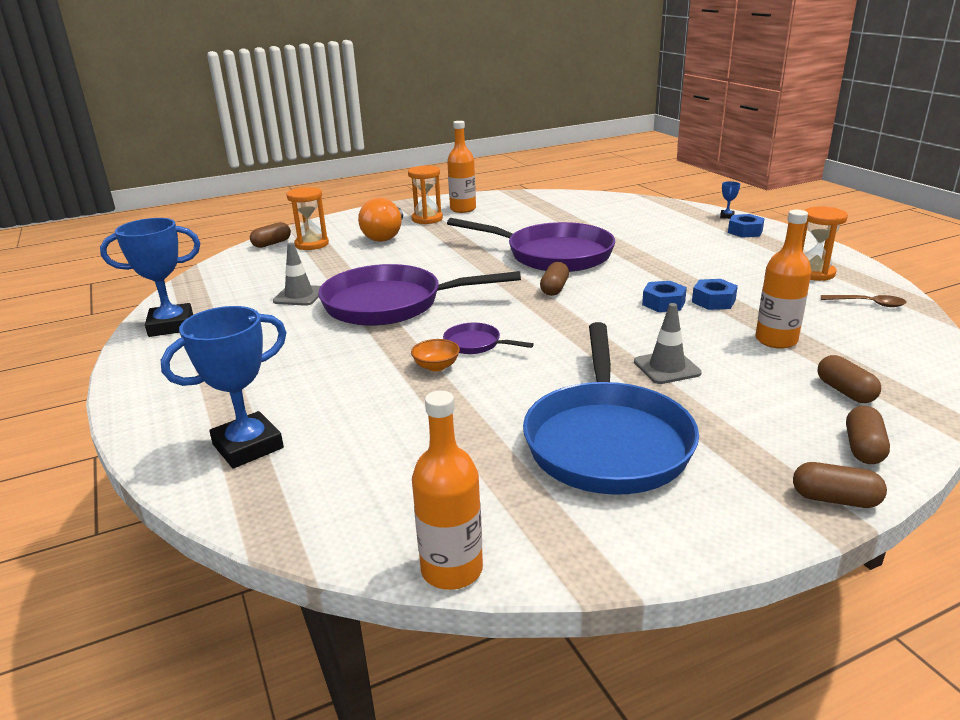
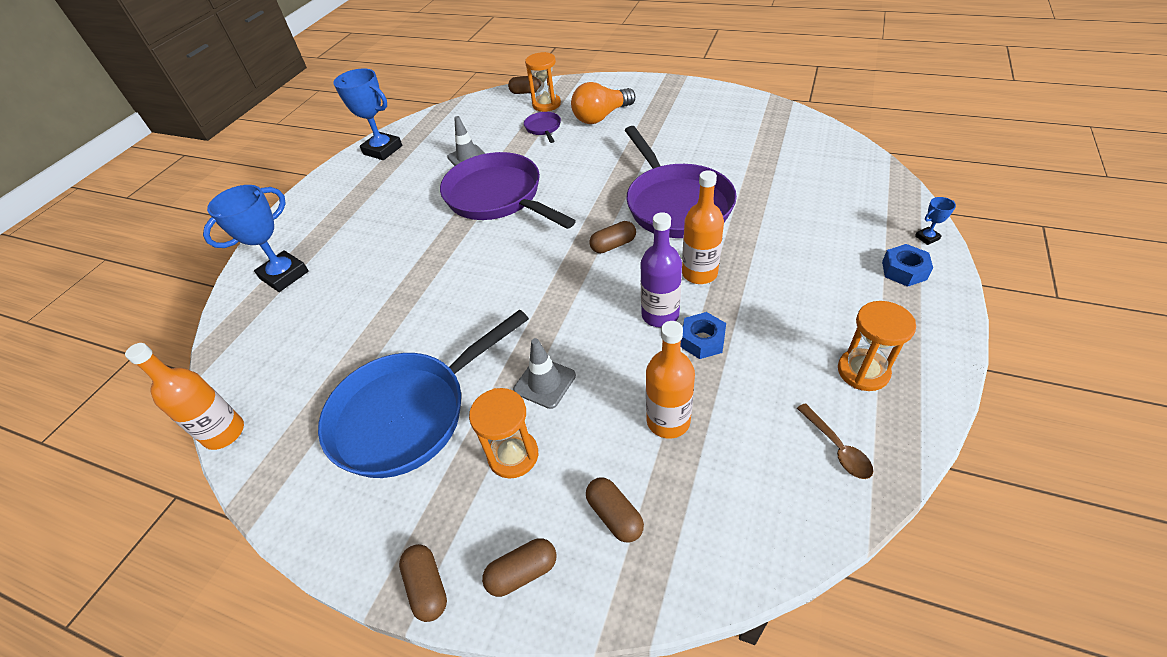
camera: 50 degrees right, 20 degrees up
(248, 446) = (284, 275): blue trophy -> blue trophy turned 60 degrees counterclockwise
(427, 219) = (657, 109): orange hourglass -> orange hourglass (513, 455)
(436, 366) = (434, 275): orange bowl -> none
(463, 209) = (701, 108): orange bottle -> orange bottle (699, 273)
(476, 344) = (481, 270): purple pan -> purple pan (543, 128)
(663, 303) = (660, 315): blue nut -> purple bottle
(845, 391) = (614, 515): brown capsule -> brown capsule turned 60 degrees counterclockwise

